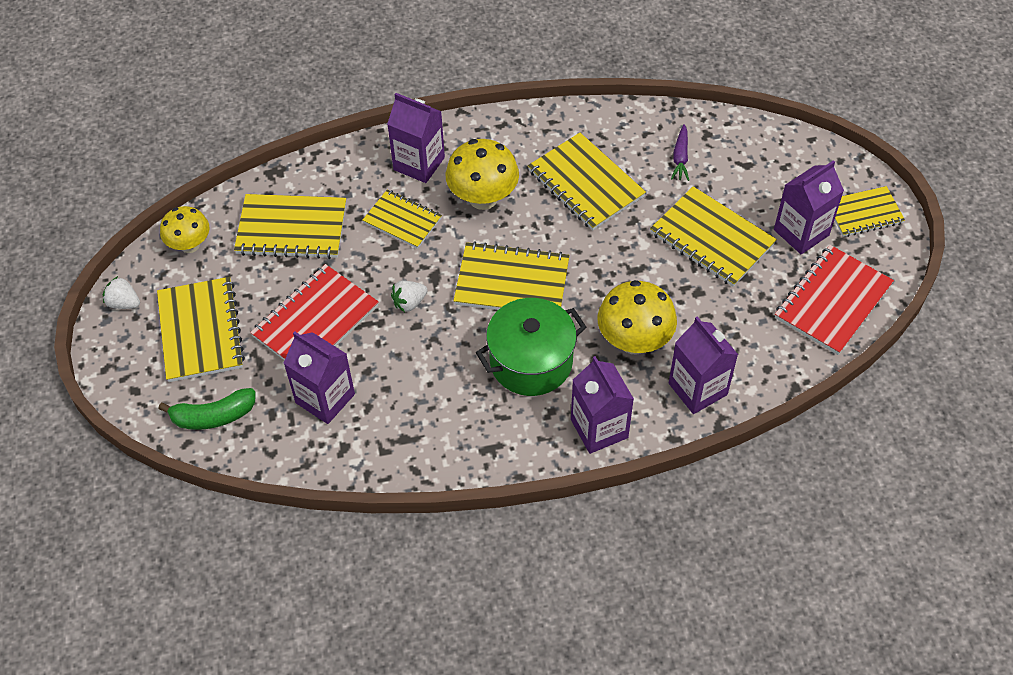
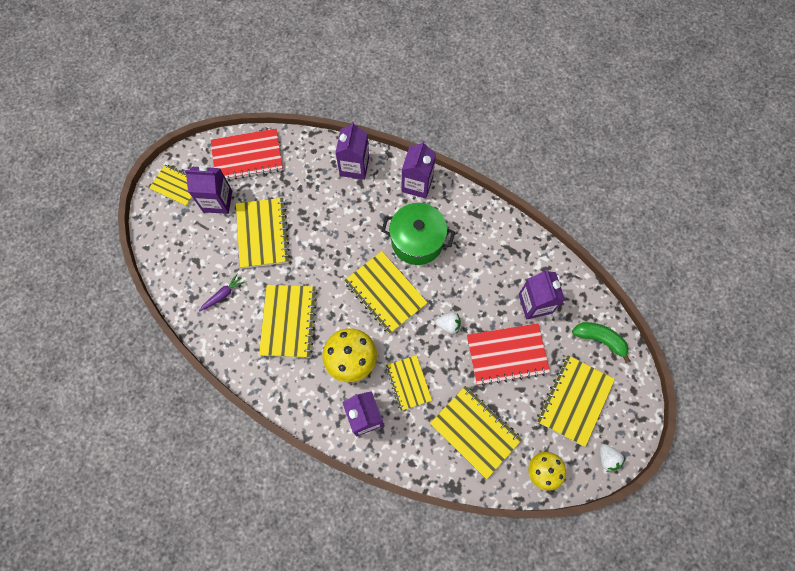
camera: 140 degrees left, 15 degrees up
(634, 341) = (358, 212): yellow mushroom -> none

